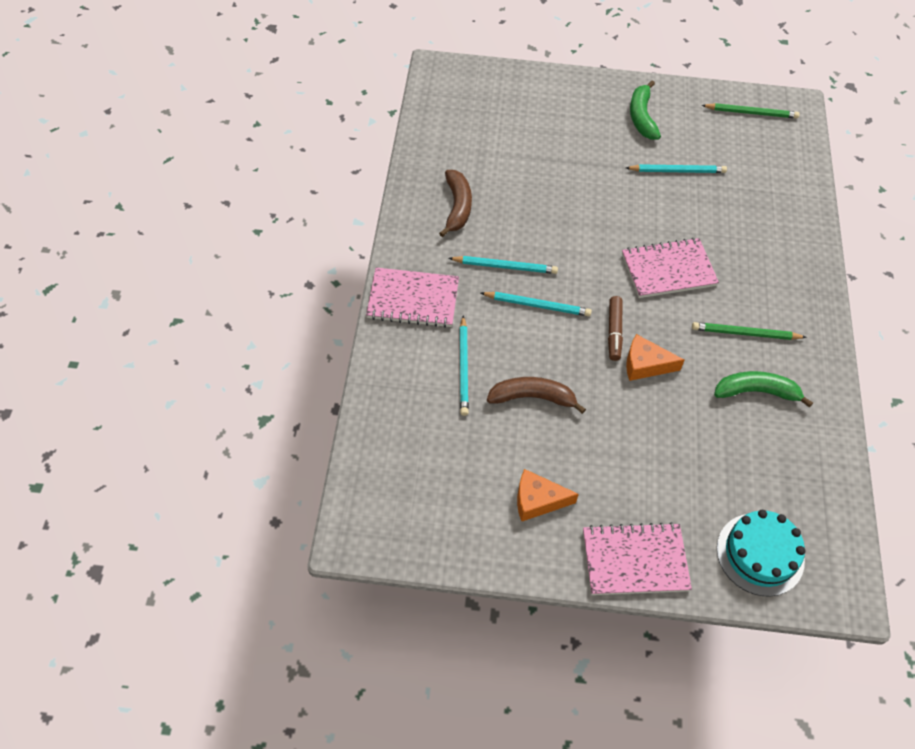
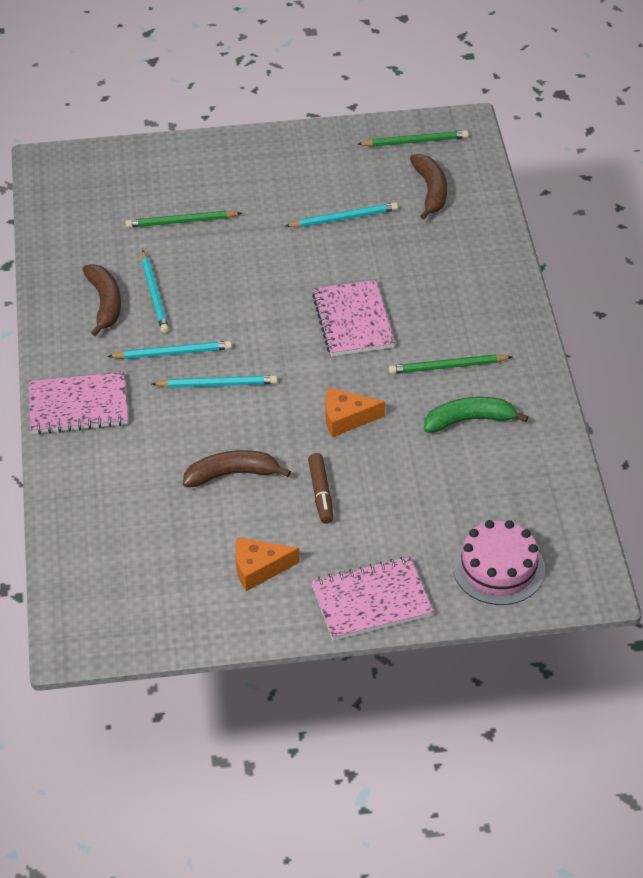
camera: 10 degrees left, 10 degrees down
(464, 368) = (151, 461): turquoise pencil -> turquoise pencil (155, 294)
(537, 145) = (181, 222): none -> green pencil
(614, 332) = (306, 393): brown marker -> brown marker (321, 493)
(641, 117) = (293, 169): green banana -> none
(668, 270) = (353, 321): pink notebook -> pink notebook turned 75 degrees counterclockwise
(757, 161) = (430, 191): none -> brown banana
(760, 554) = (498, 568): turquoise cake -> pink cake

